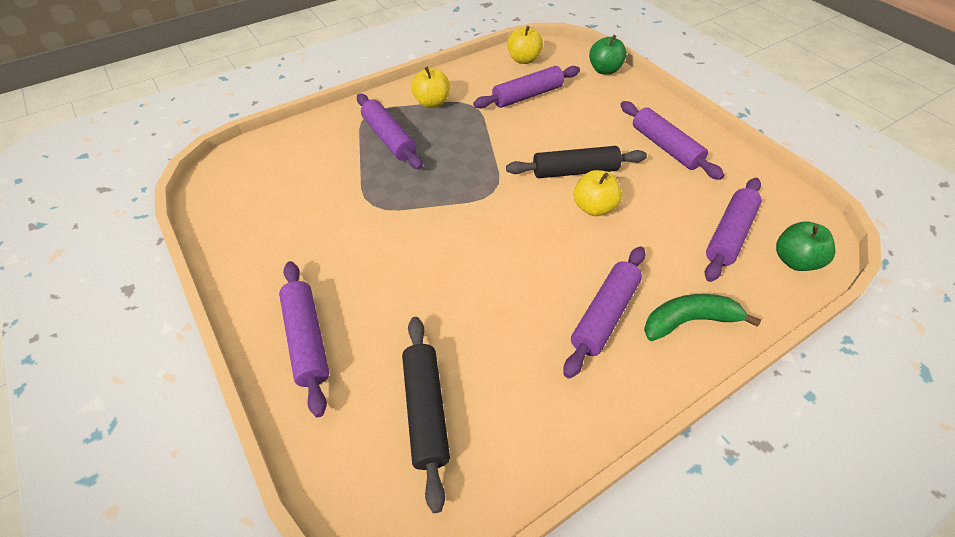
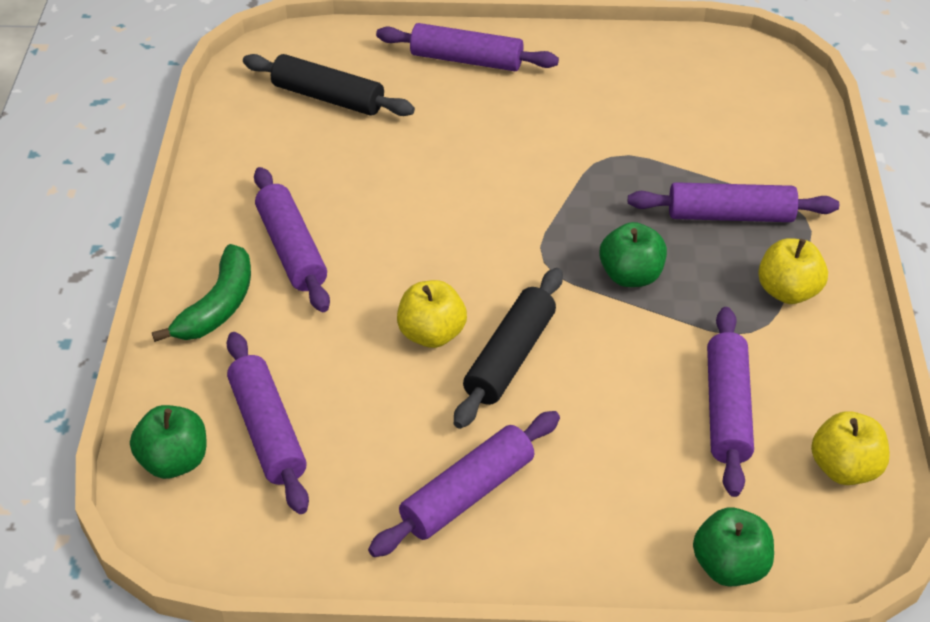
camera: 125 degrees right, 5 degrees down
(471, 154) = (630, 275): none -> green apple
(665, 147) = (468, 494): purple rolling pin -> purple rolling pin turned 45 degrees counterclockwise

